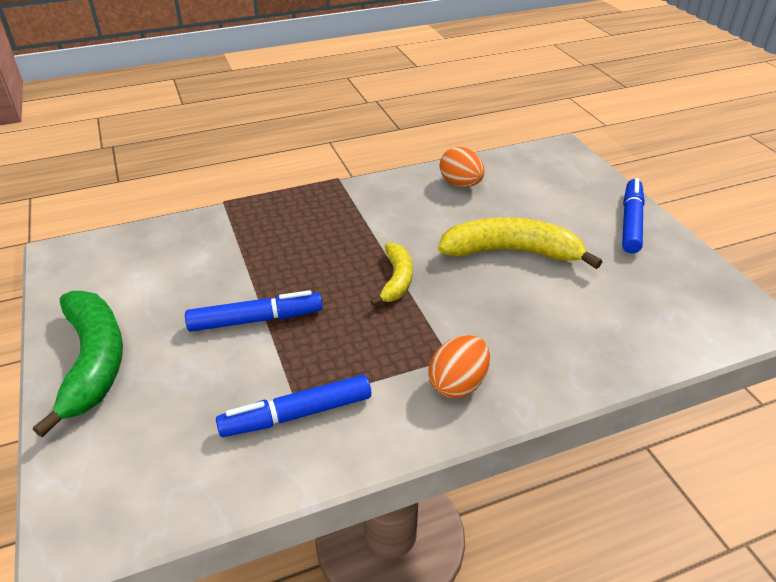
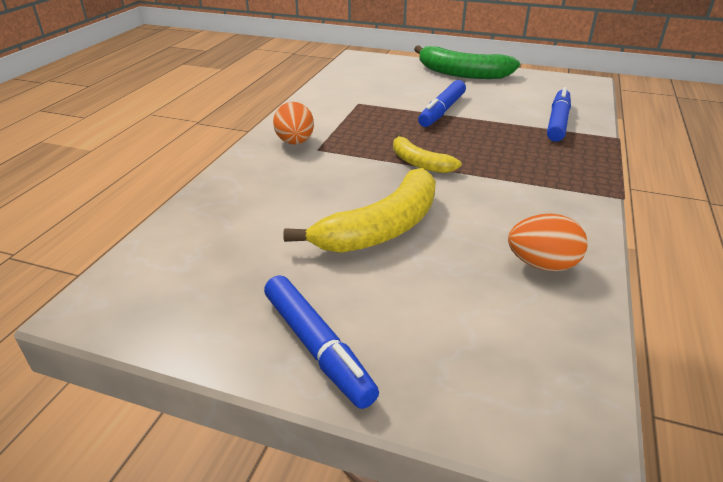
camera: 130 degrees right, 5 degrees down
(297, 414) = (350, 101): blue marker -> blue marker (557, 122)

